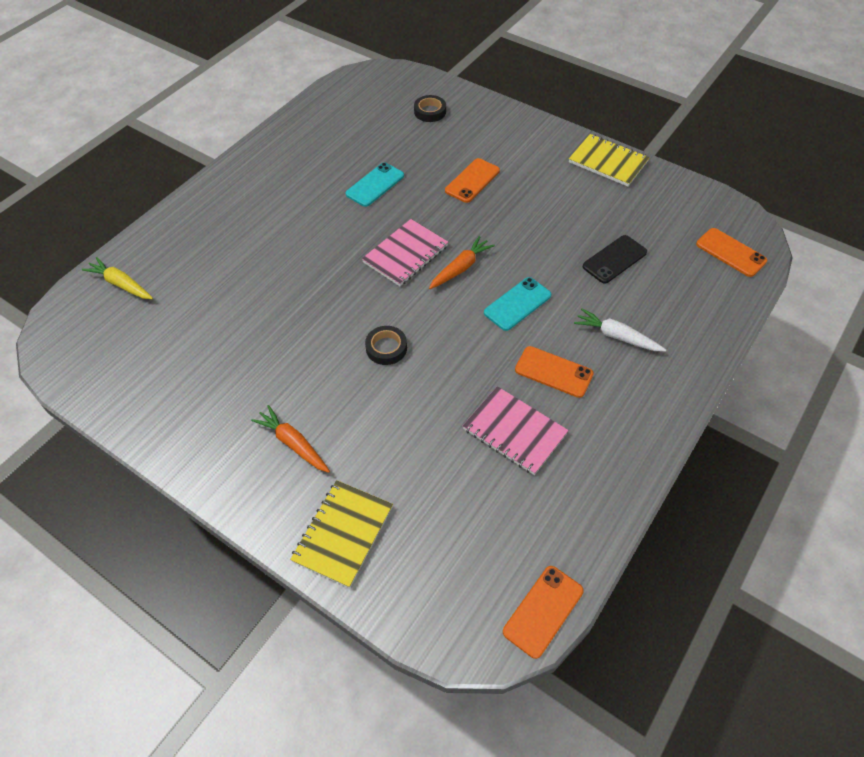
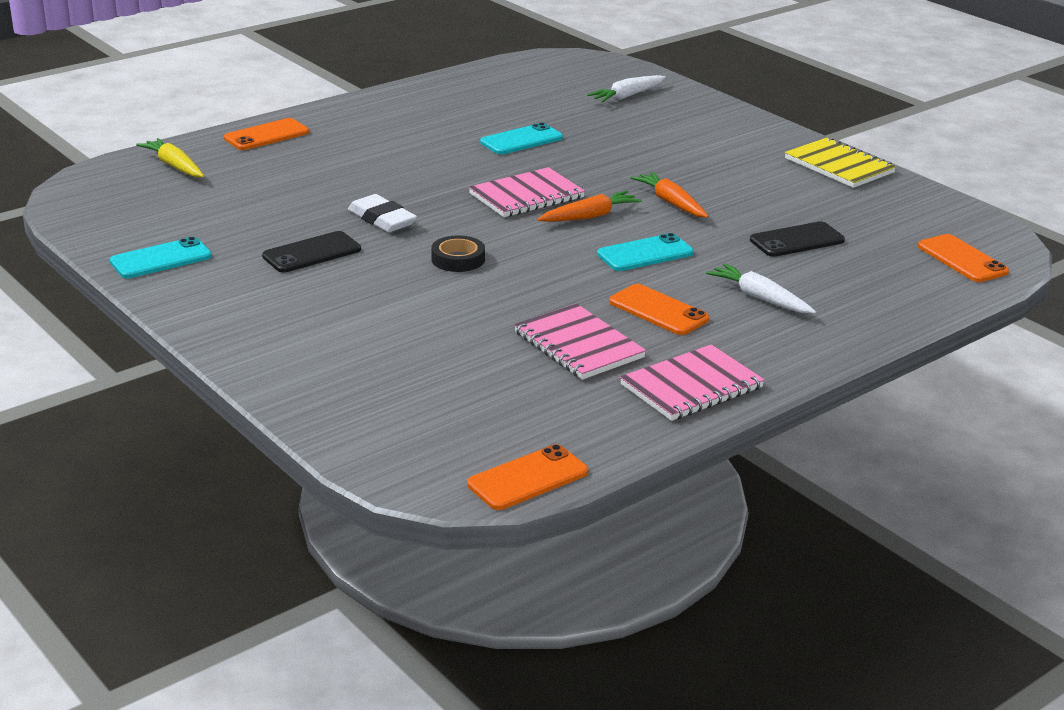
camera: 15 degrees right, 25 degrees down
(158, 411) = (161, 259): none -> turquoise phone
(273, 370) = (312, 253): none -> black phone
(293, 443) = (302, 307): orange carrot -> orange carrot (671, 203)
(310, 312) = (382, 219): none -> white eraser
(343, 534) = (320, 380): yellow notebook -> none
(430, 112) = (627, 96): black tape -> white carrot
(472, 181) = (648, 154): orange phone -> orange phone (266, 135)
(612, 459) = (691, 386): none -> pink notebook

